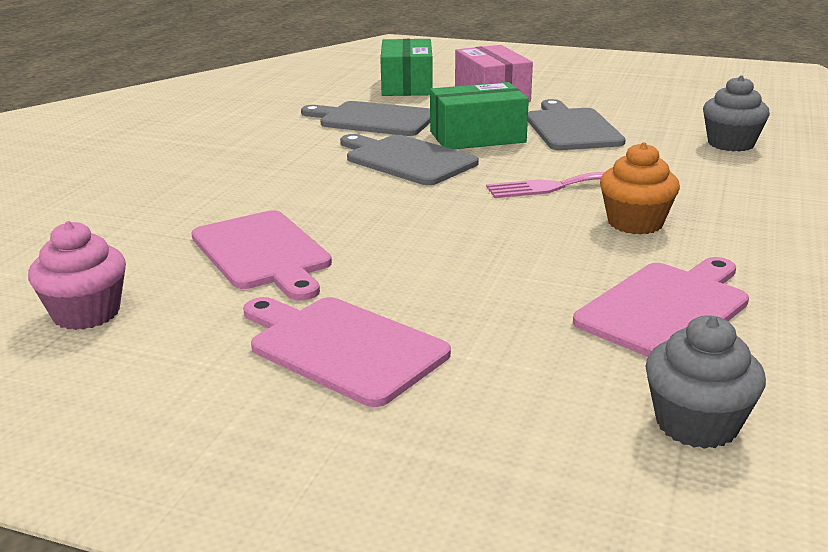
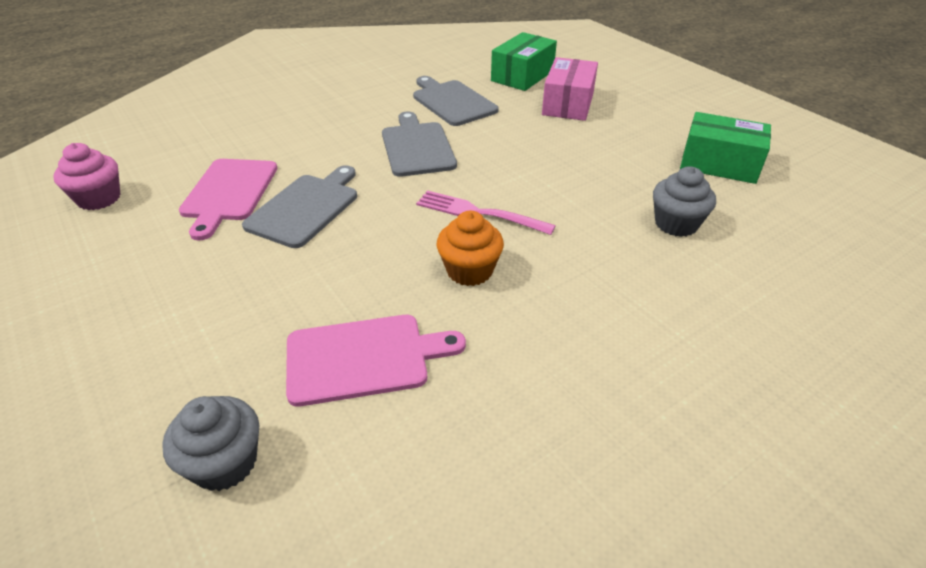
camera: 35 degrees right, 15 degrees up
(342, 347) = (158, 285): pink cutting board -> none
(477, 137) = (493, 143): green box -> green box (719, 164)
(571, 128) = (573, 159): grey cutting board -> grey cutting board (306, 207)

